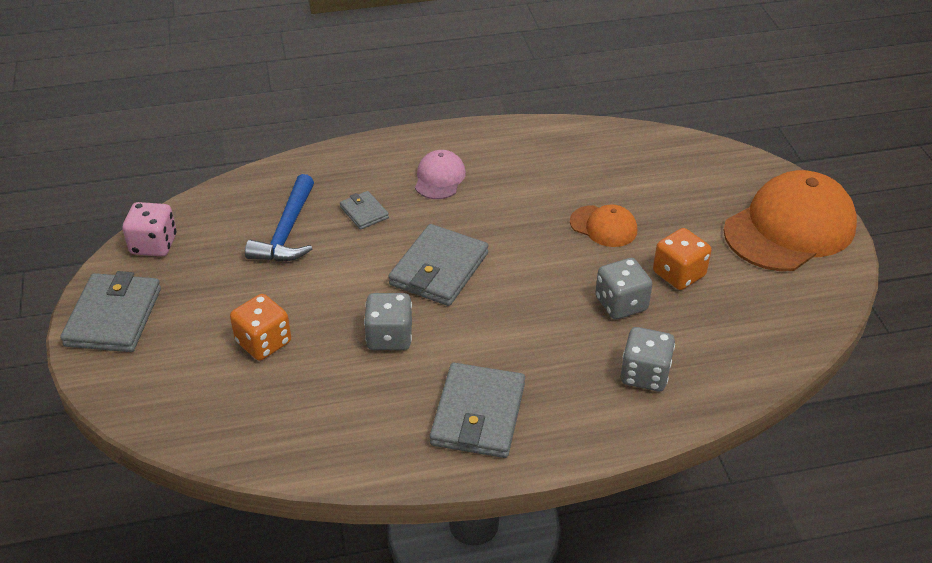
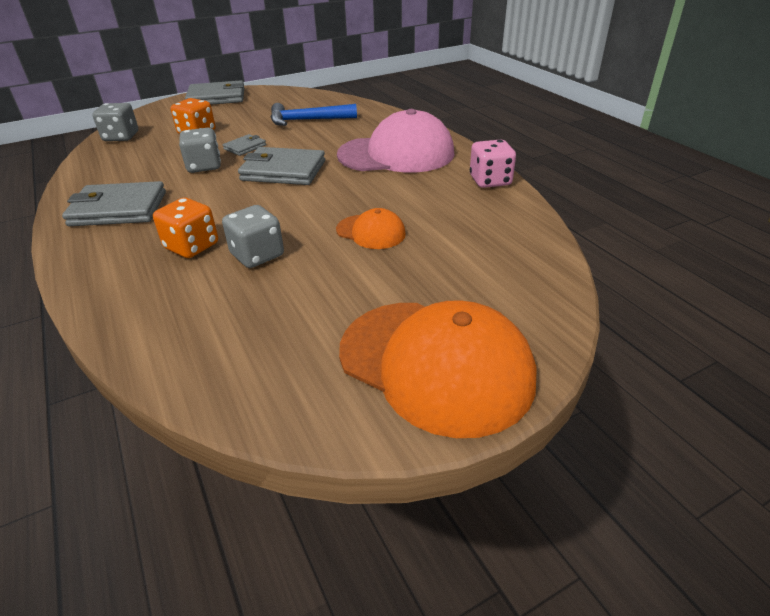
camera: 75 degrees right, 5 degrees down
(154, 244) = (281, 94): pink dice -> pink dice (490, 181)
(364, 212) = (339, 137): grey wallet -> grey wallet (245, 147)
(439, 178) = (396, 154): pink cap -> pink cap, size x2.06
(603, 226) = (371, 232): orange cap -> orange cap turned 75 degrees counterclockwise
(645, 374) = (157, 280): grey dice -> grey dice (121, 137)
(679, 274) = (312, 284): orange dice -> orange dice (192, 246)

